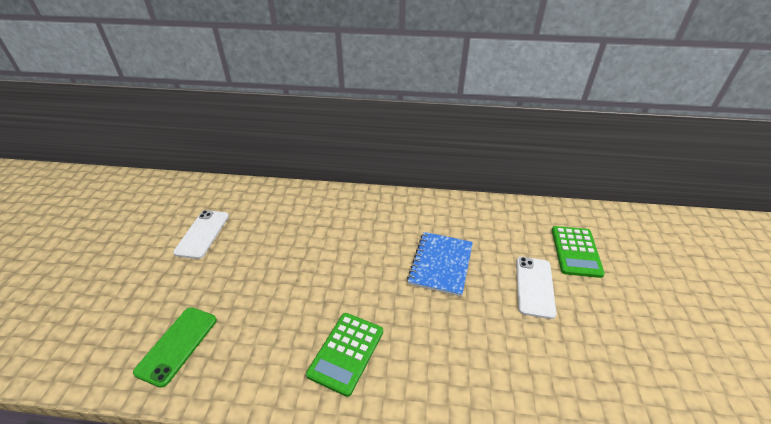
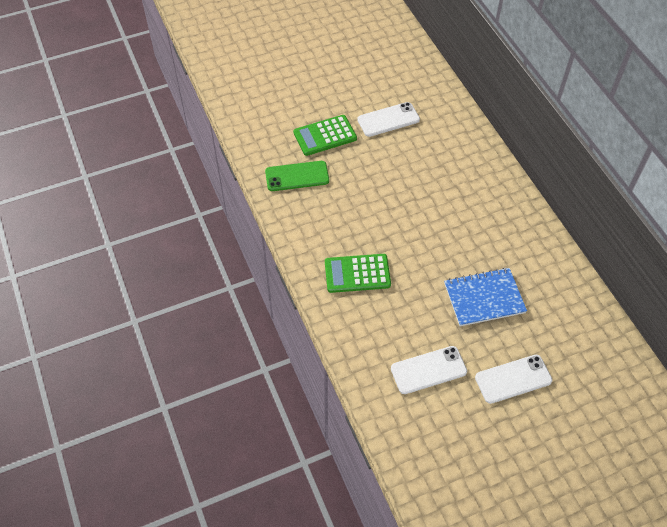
camera: 60 degrees right, 15 degrees up
(498, 348) = (428, 370): none -> white phone
(575, 251) = (587, 404): green calculator -> green calculator (325, 136)

